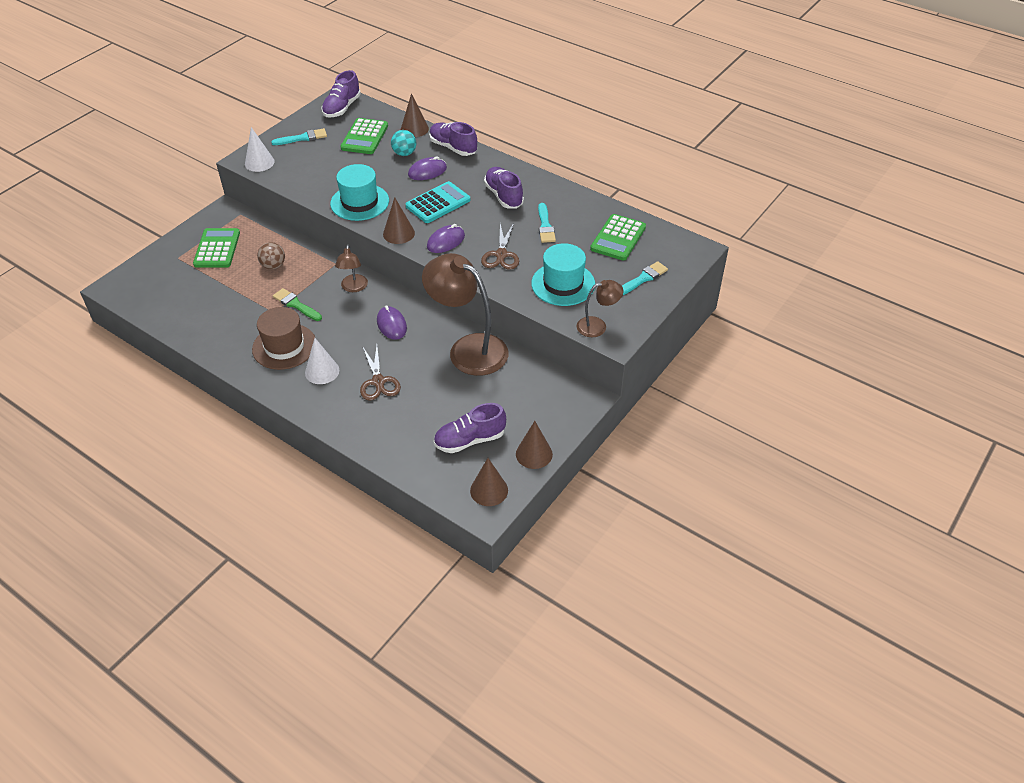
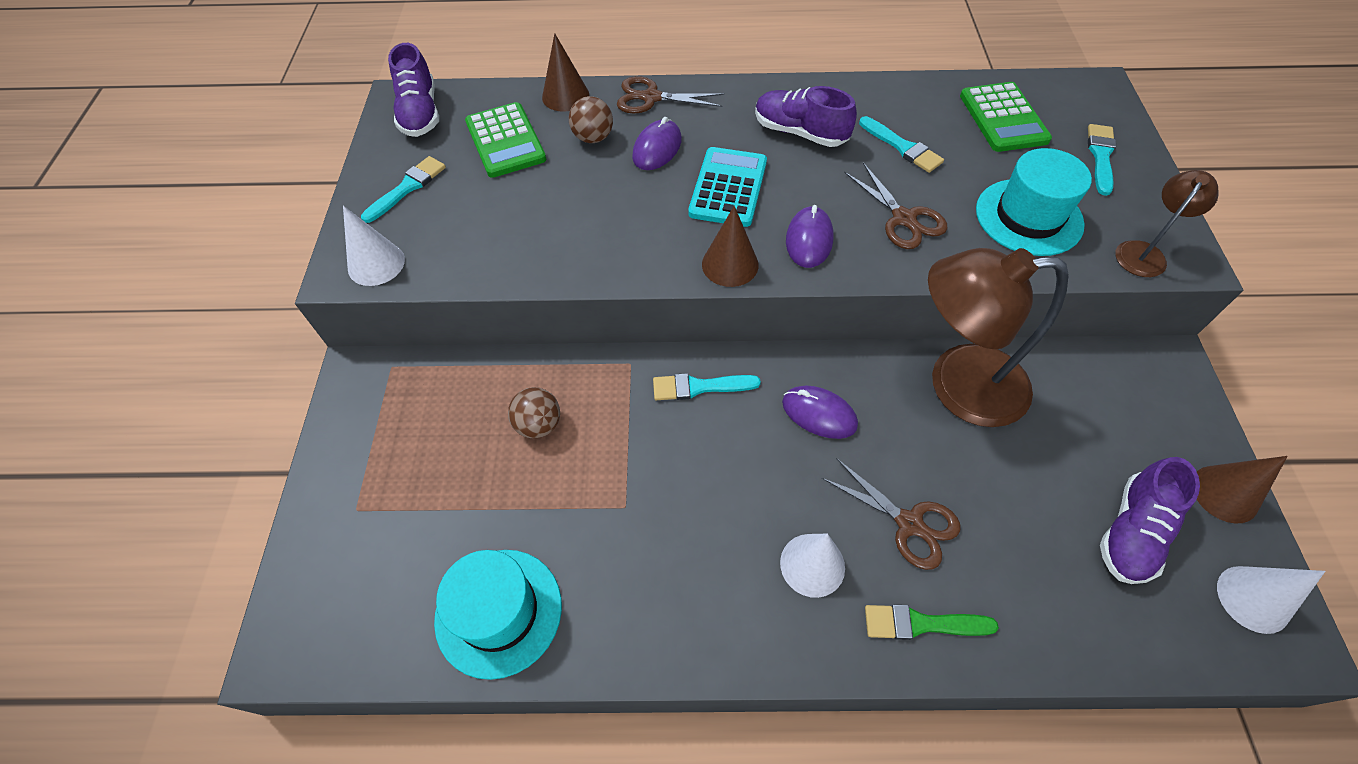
camera: 35 degrees left, 10 degrees up
(217, 249) = (412, 450): green calculator -> none
(284, 346) = (707, 560): brown hat -> none
(296, 305) = (646, 471): green brush -> green brush (921, 623)
(353, 287) = (699, 387): brown lamp -> turquoise brush
(359, 202) = (614, 246): turquoise hat -> turquoise hat (498, 612)
(404, 153) = (593, 138): turquoise ball -> brown ball
(453, 147) = (651, 97): purple shoe -> brown scissors
(489, 490) = (1253, 599): brown cone -> white cone

